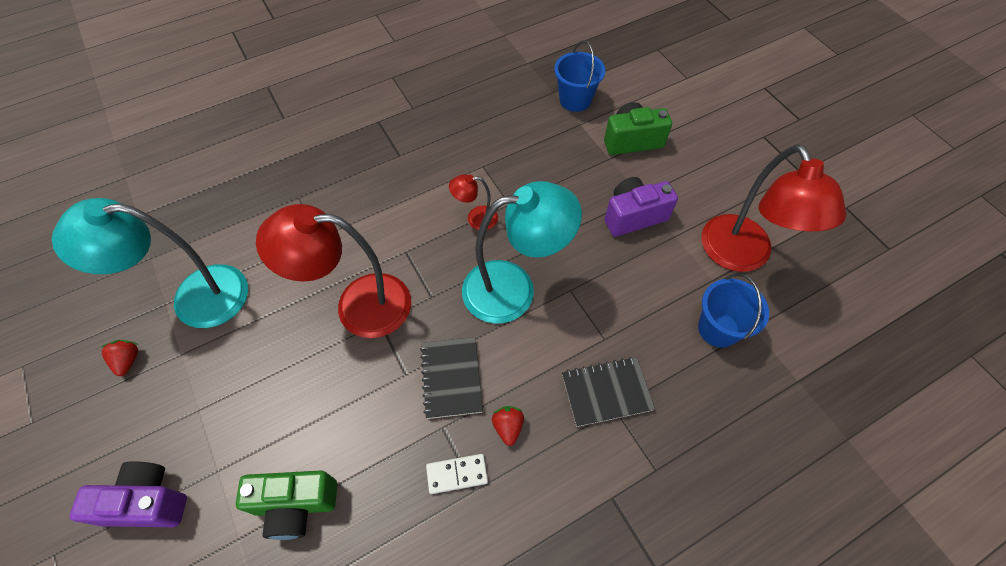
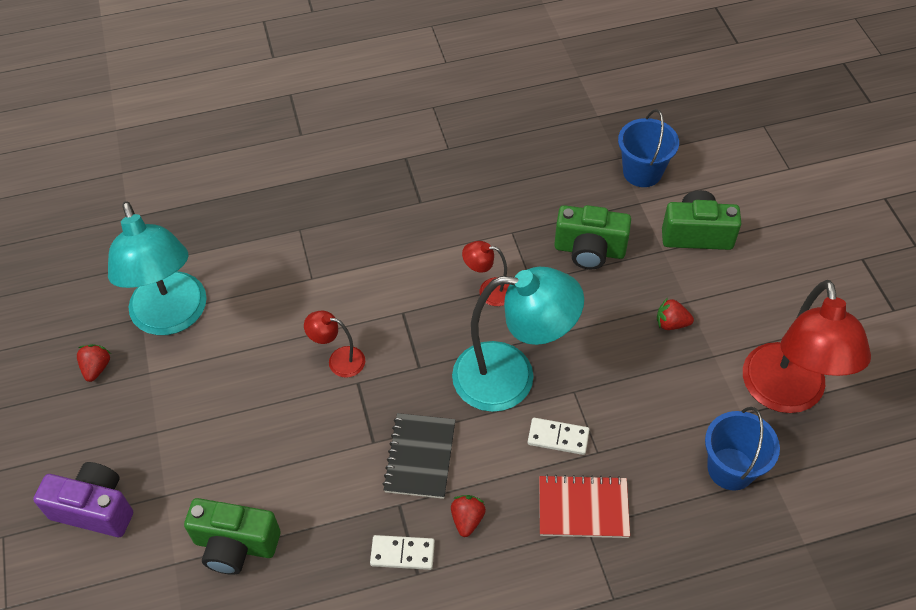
camera: 15 degrees right, 5 degrees down
(195, 298) = (172, 317): turquoise lamp -> turquoise lamp turned 120 degrees counterclockwise
(358, 305) = (339, 360): red lamp -> red lamp, size x0.46
(550, 169) = (589, 250): none -> green camera
(568, 333) = (558, 437): none -> white domino
(606, 392) = (583, 508): black notebook -> red notebook
(633, 216) = (671, 323): purple camera -> red strawberry

